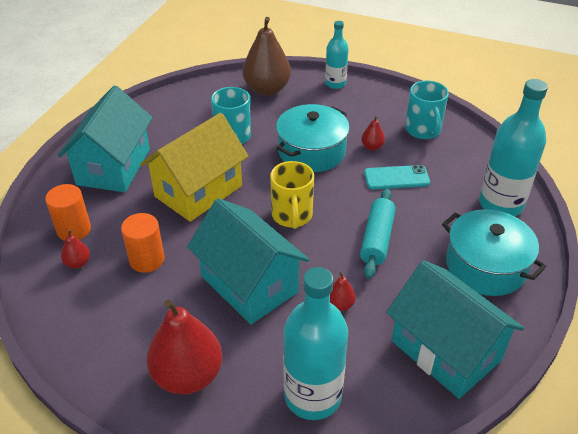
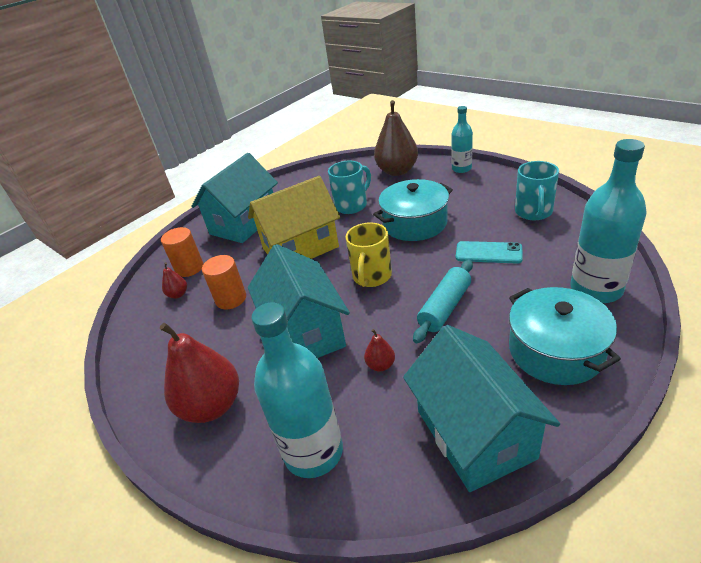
camera: 25 degrees right, 5 degrees down
(372, 147) = (474, 223): red pear -> none

